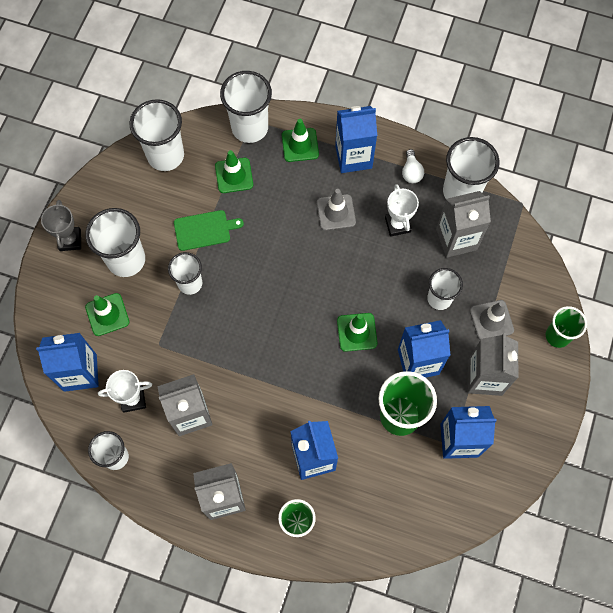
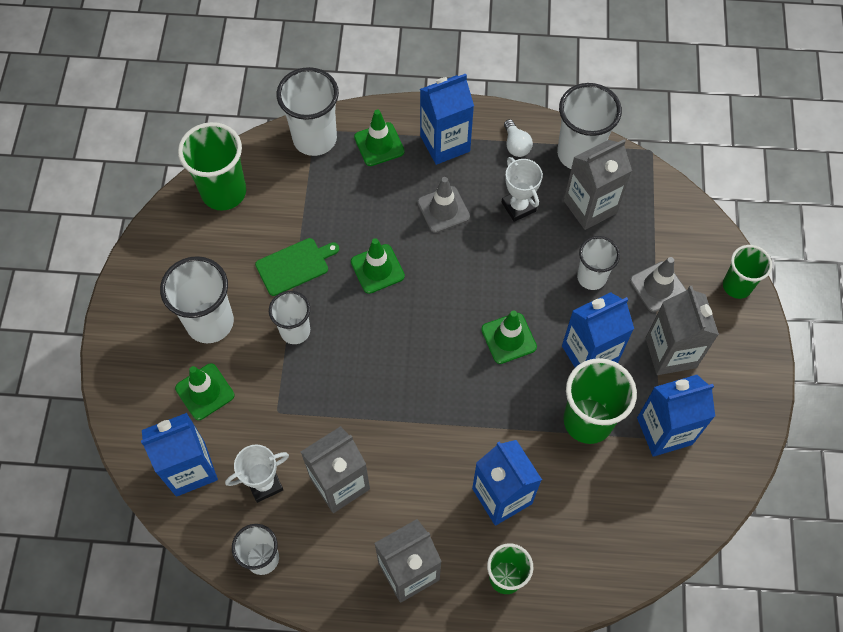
camera: 15 degrees left, 5 degrees down
(70, 240) = (135, 316): grey trophy -> none
(165, 155) = (224, 192): white cup -> green cup
(234, 175) = (312, 196): green traffic cone -> green traffic cone (377, 269)

